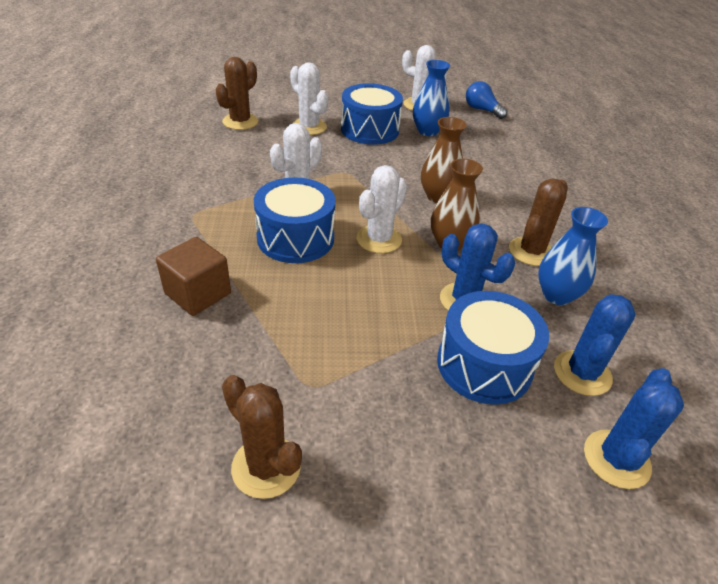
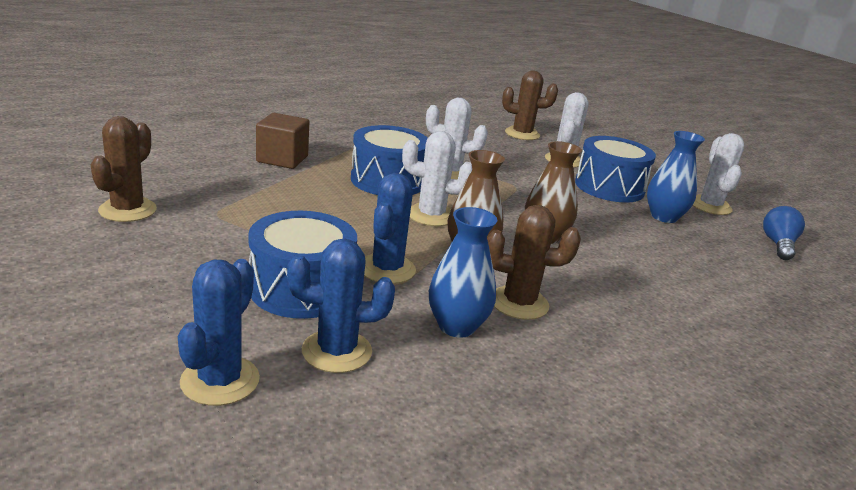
camera: 60 degrees right, 15 degrees down
(616, 459) = (220, 380): blue cactus -> blue cactus turned 75 degrees counterclockwise

